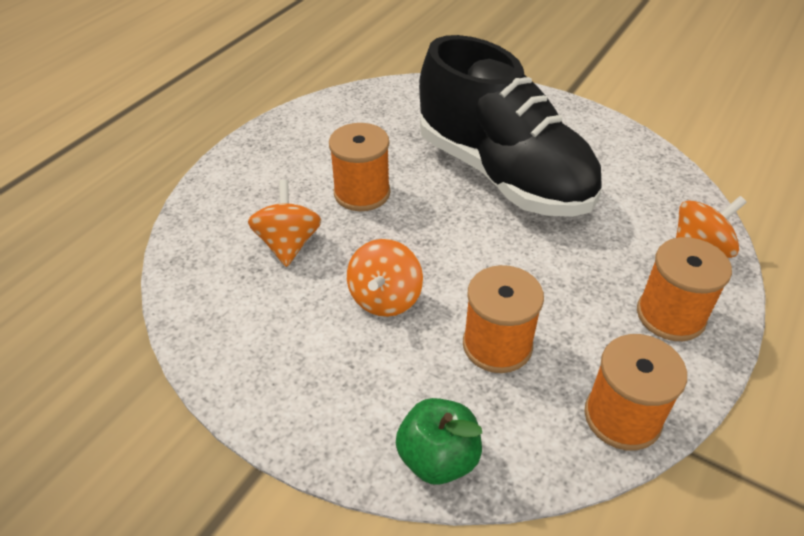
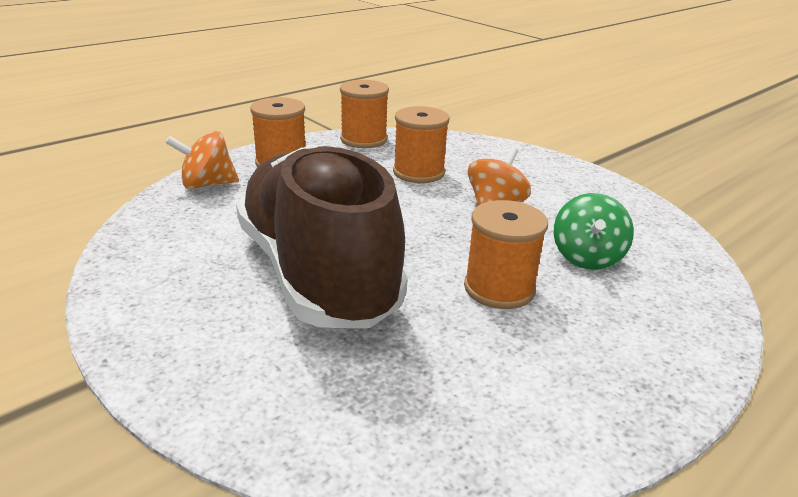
camera: 165 degrees left, 15 degrees down
(288, 244) = (586, 257): orange spinning top -> green spinning top
(438, 458) = (481, 146): green apple -> none
(503, 174) = (317, 273): black shoe -> brown shoe

